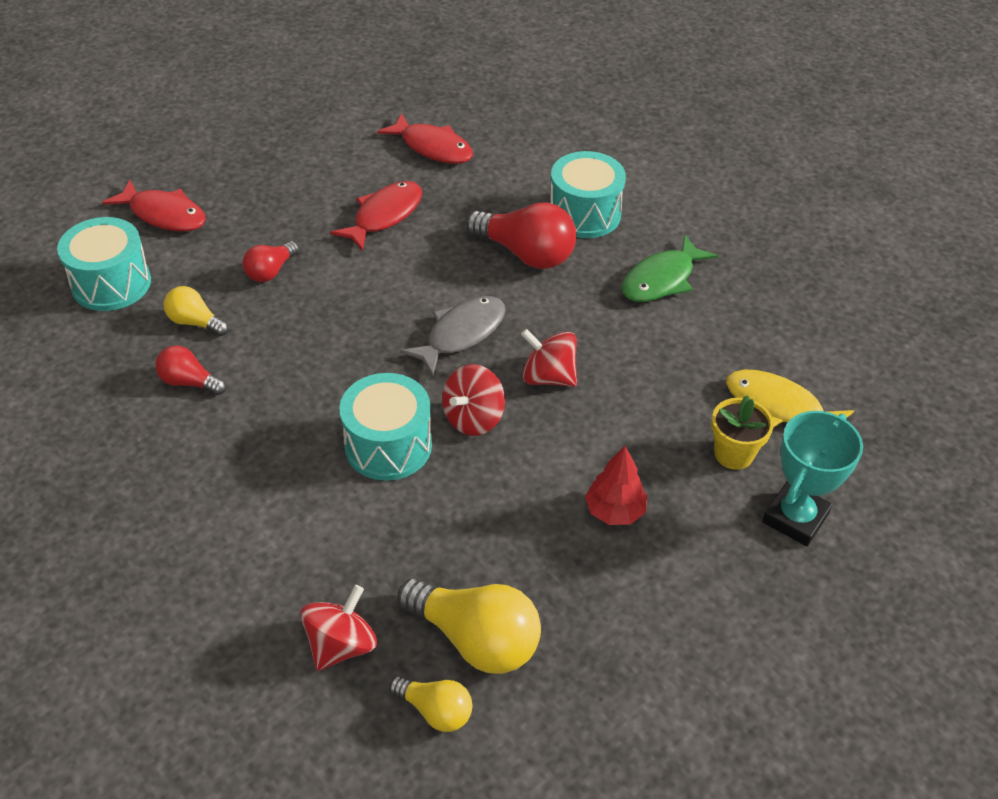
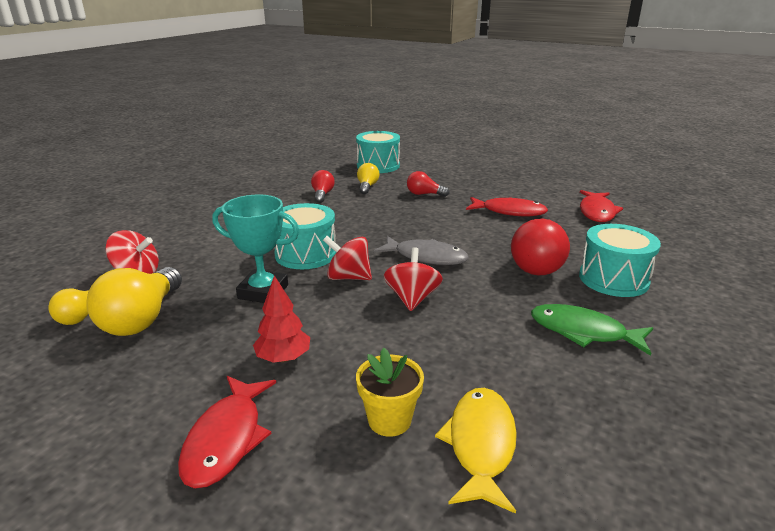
camera: 70 degrees right, 20 degrees down
(164, 214) = (439, 164): red fish -> red fish (226, 439)
(795, 518) = (320, 487): turquoise trophy -> turquoise trophy (263, 292)

